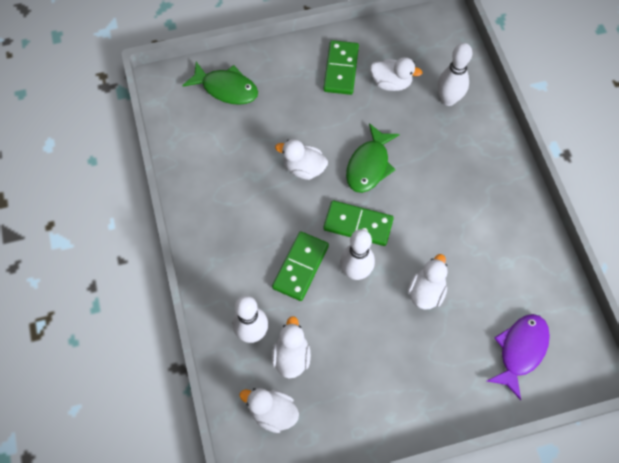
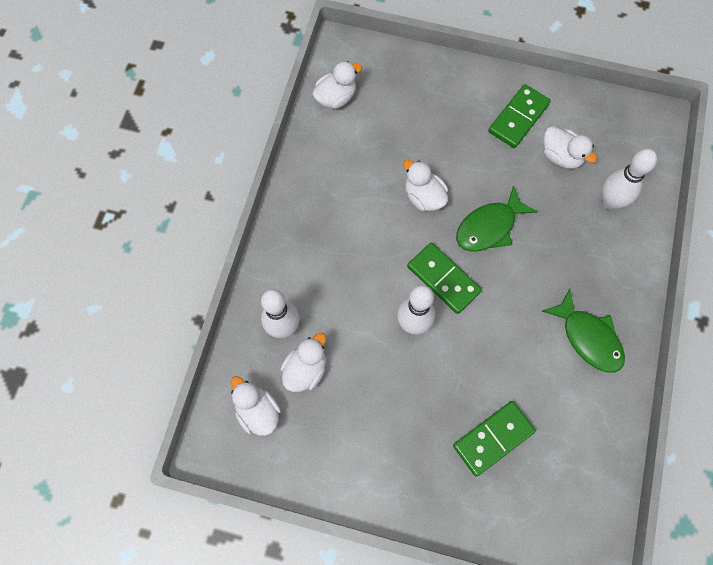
camera: 30 degrees right, 5 degrees up
(226, 88) = (396, 83): green fish -> green fish (588, 337)
(300, 267) = (364, 290): green domino -> green domino (493, 438)
(426, 292) = (470, 380): white duck -> white duck (336, 97)
(520, 350) = (529, 491): purple fish -> none

